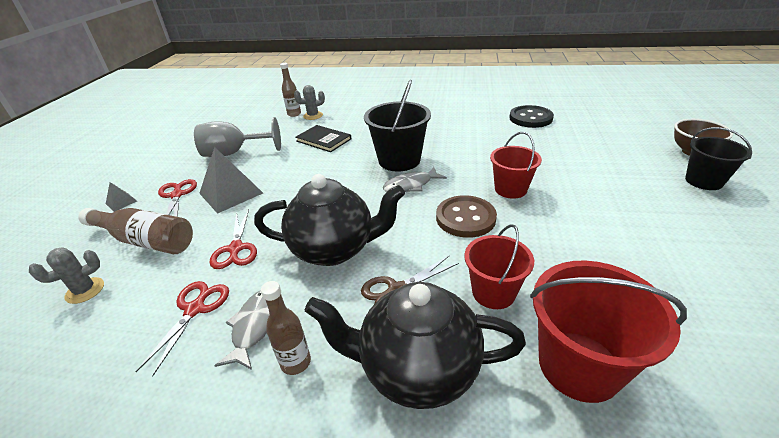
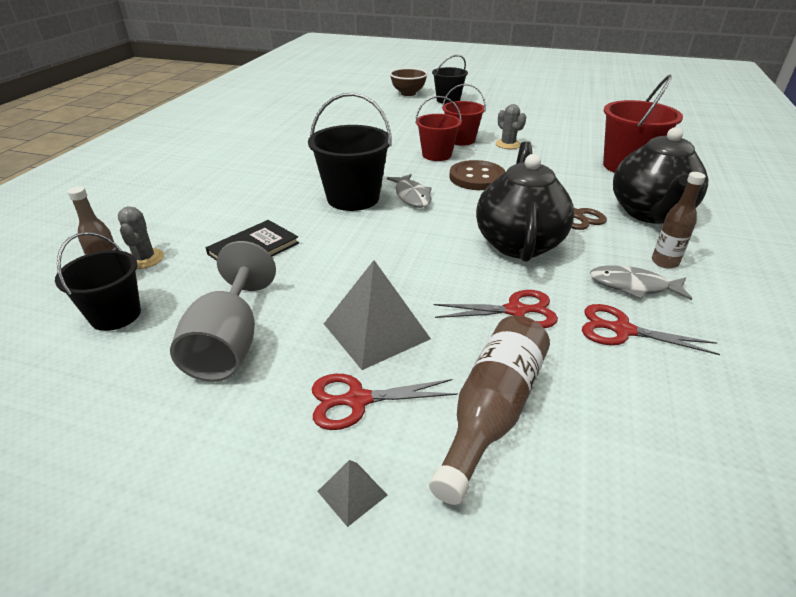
camera: 85 degrees left, 0 degrees up
(85, 290) = (613, 456): grey cactus -> grey cactus (508, 144)
(264, 123) = (115, 315): none -> black bucket
(493, 292) = (570, 180): red bucket -> red bucket (461, 140)
(530, 118) = (305, 127): black button -> none

